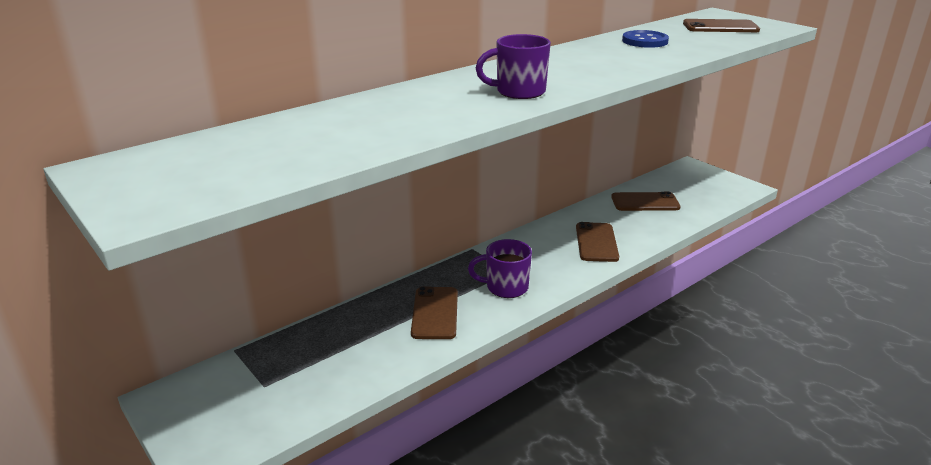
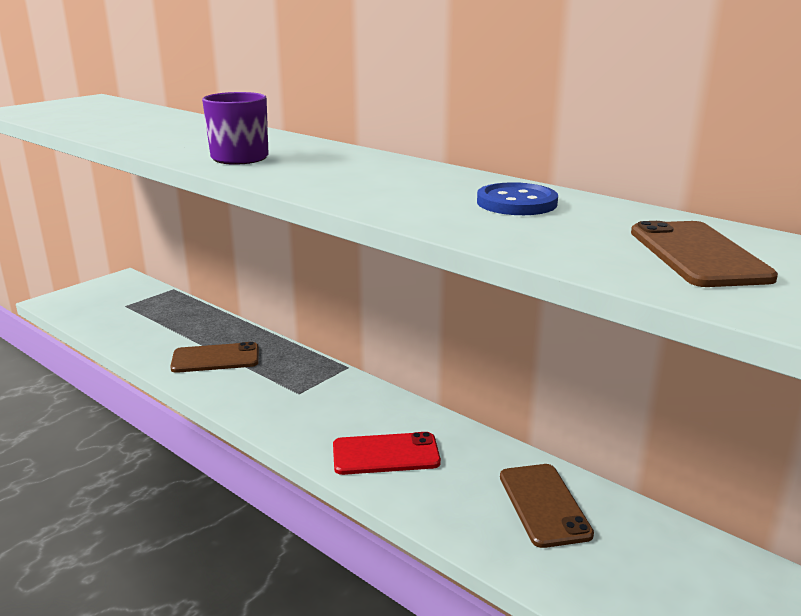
camera: 80 degrees right, 5 degrees down
(506, 287) = (264, 393): purple mug -> none
(596, 242) = (385, 454): brown phone -> red phone

